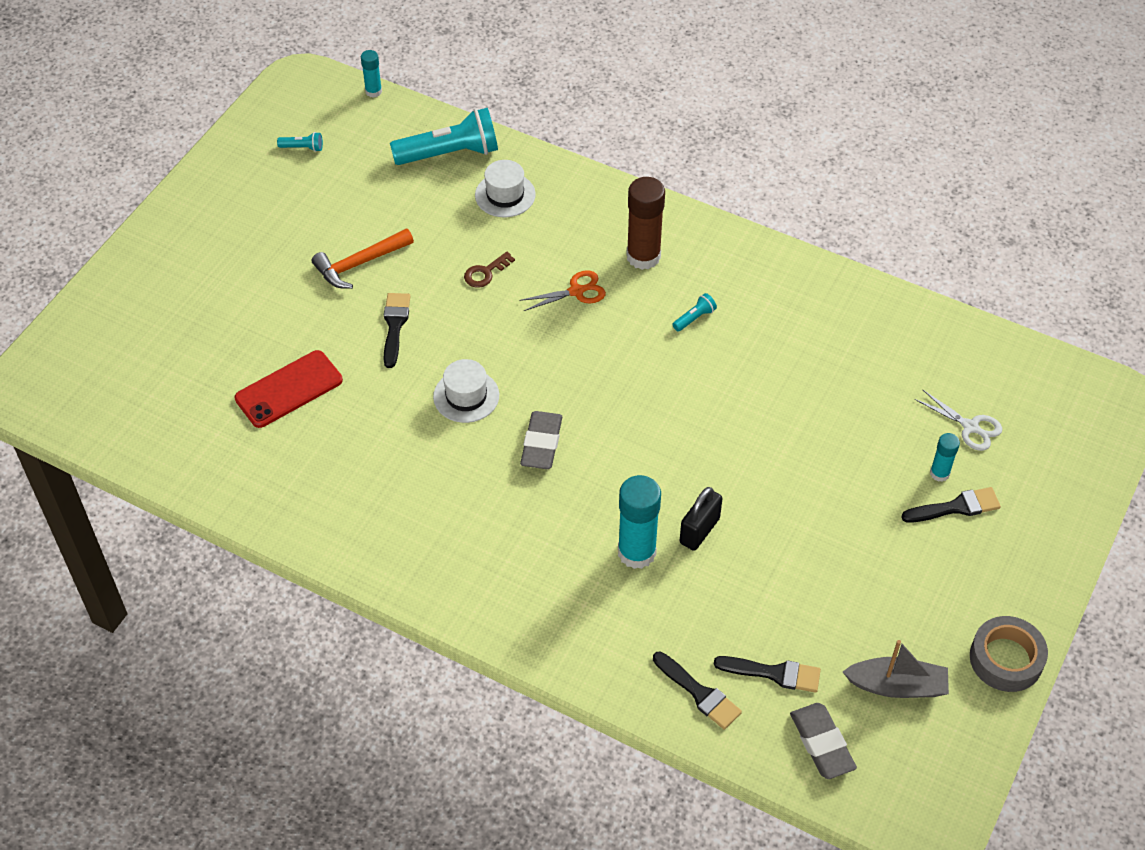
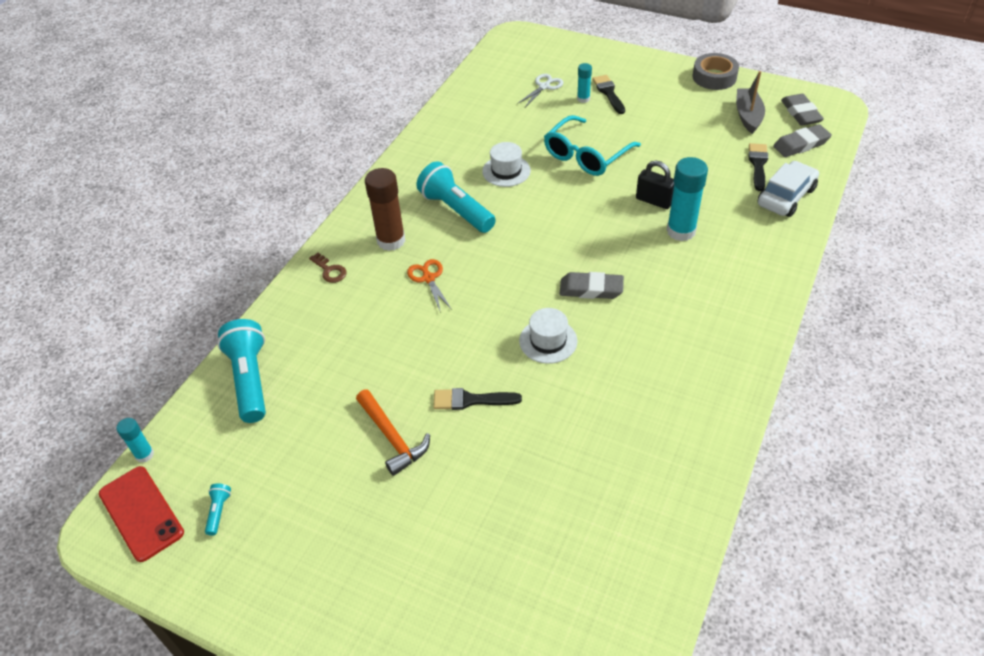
camera: 90 degrees left, 5 degrees down
(289, 389) = (555, 477): red phone -> red phone (141, 513)
(485, 273) = (406, 340): brown key -> brown key (330, 270)
(505, 195) = (311, 333): white hat -> white hat (506, 171)
(694, 318) = (456, 210): turquoise flashlight -> turquoise flashlight, size x2.37
(699, 693) = (786, 196): black brush -> white car
(801, 463) = (586, 155): none -> turquoise glasses
(905, 764) = (800, 113): none -> grey eraser

